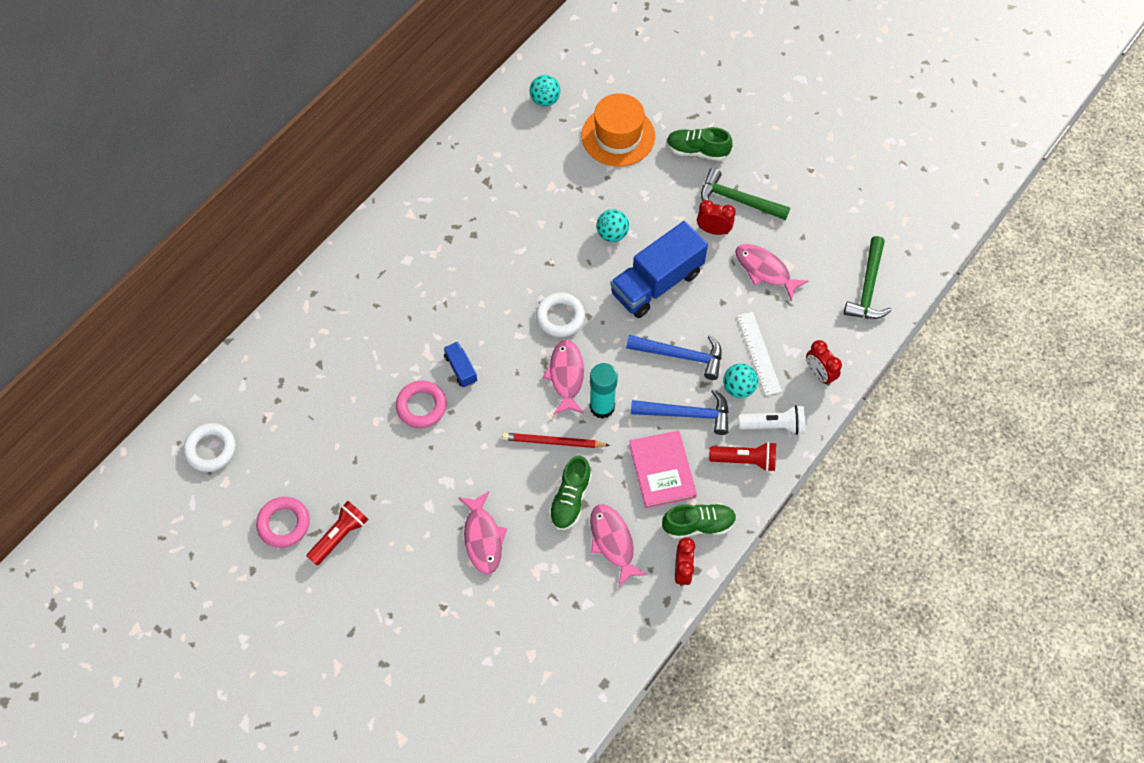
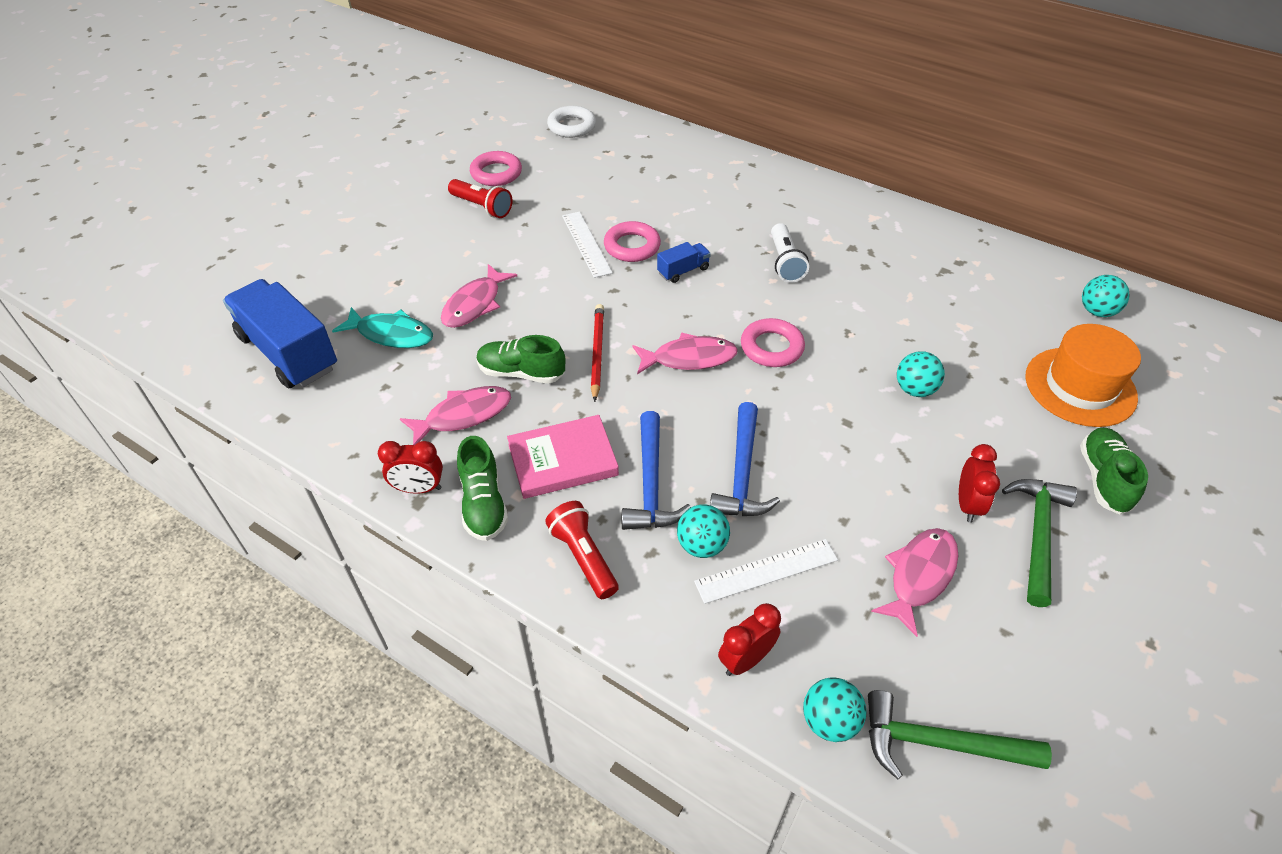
camera: 85 degrees right, 15 degrees down
(412, 444) = (586, 244): none -> white ruler
(483, 538) = (475, 304): pink fish -> pink fish turned 45 degrees counterclockwise
(513, 606) = (391, 334): none -> turquoise fish
(560, 317) = (771, 347): white ring -> pink ring
(602, 407) = (650, 394): turquoise glue stick -> none
(656, 283) = (852, 441): blue truck -> blue truck (289, 352)
(745, 460) = (583, 557): red flashlight -> red flashlight turned 150 degrees clockwise
(773, 425) = (644, 594): white flashlight -> white flashlight (785, 262)
(856, 337) = (829, 721): none -> turquoise ball

